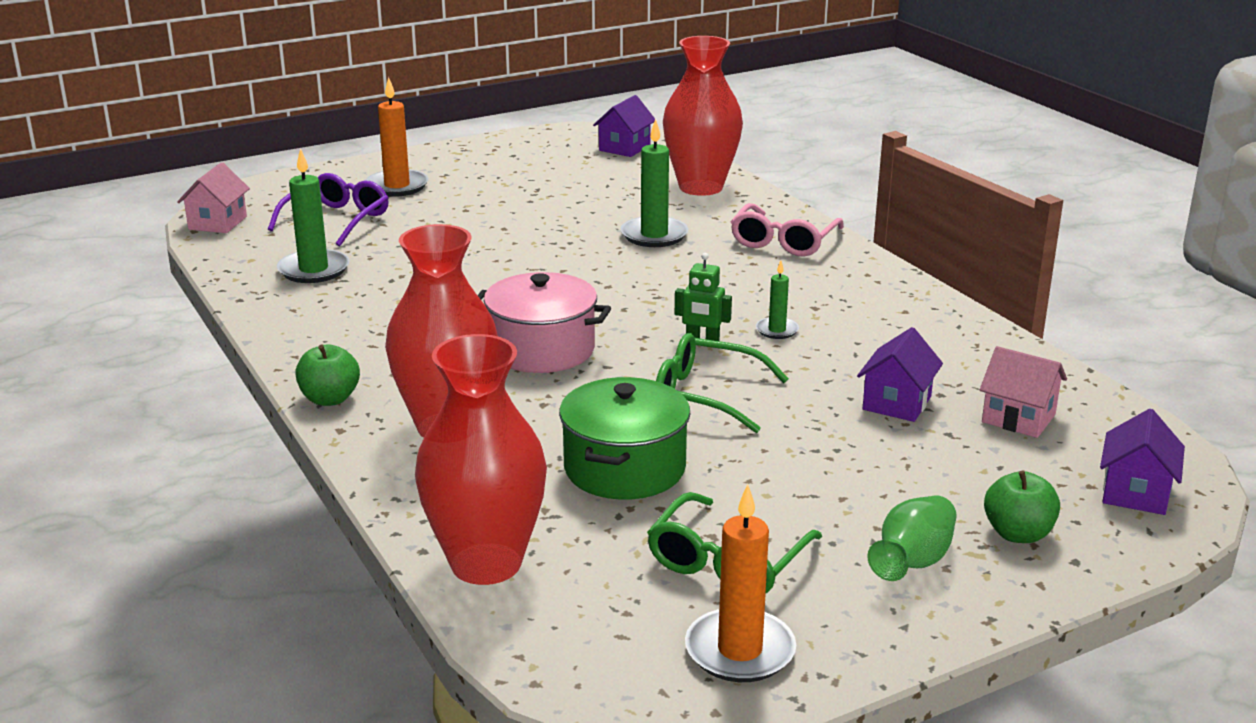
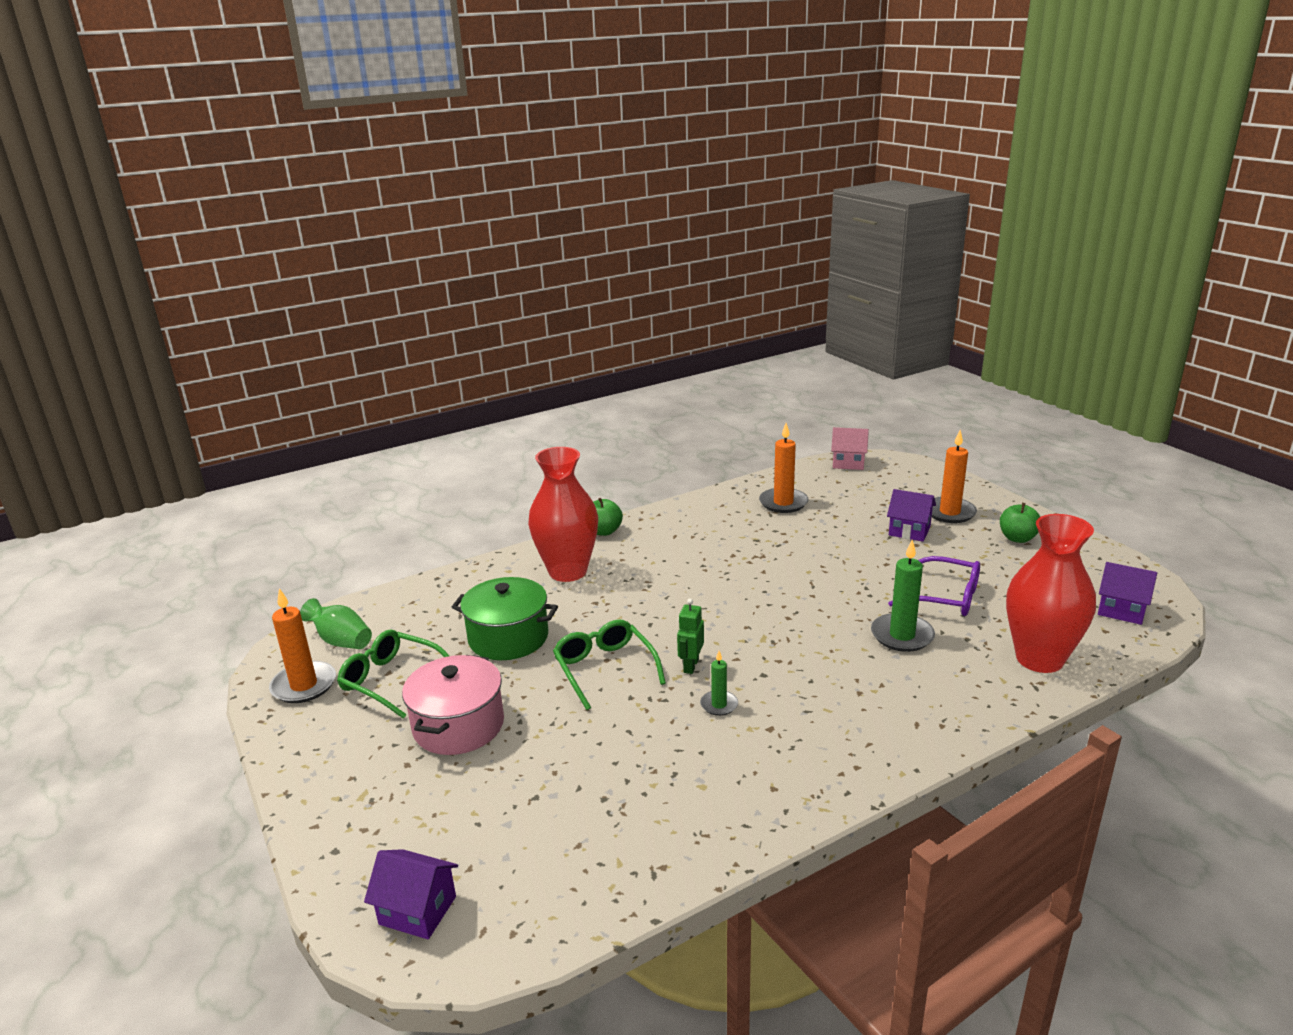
camera: 90 degrees right, 0 degrees up
(313, 270) = (783, 503): green candle -> orange candle
(337, 220) = (871, 499): purple glasses -> purple glasses (945, 597)
(486, 563) = (418, 597): red vase -> none
(542, 349) = (673, 596): pink pot -> pink pot (458, 725)
(705, 395) = (604, 669): green glasses -> green glasses turned 45 degrees counterclockwise
(783, 242) = (918, 712): pink glasses -> none
(896, 403) = (588, 769): purple house -> purple house (909, 531)
(912, 562) = (363, 761): green vase -> green vase (341, 641)
(1018, 418) = (556, 846): pink house -> none
(1018, 534) = (379, 821): green apple -> green apple (1017, 538)

